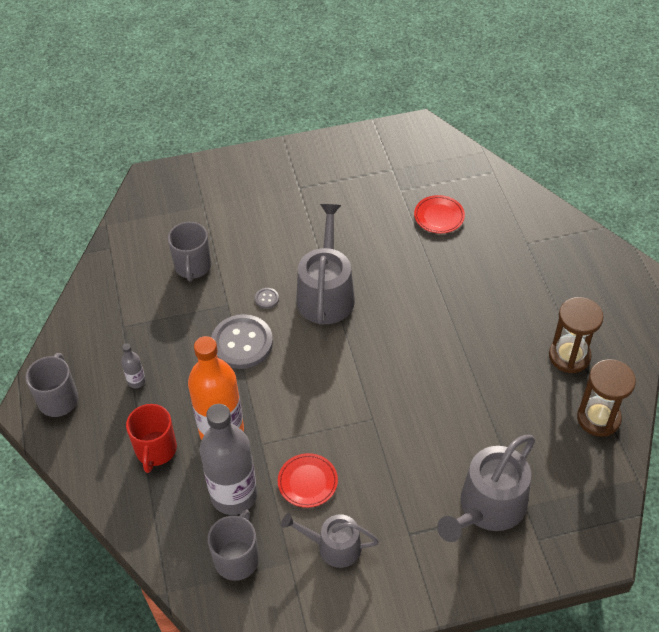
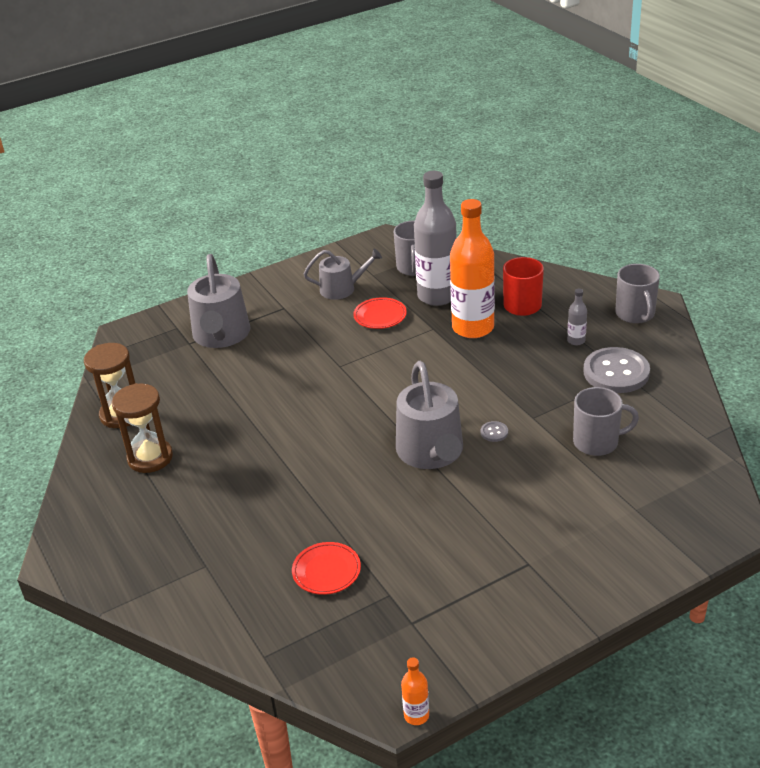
camera: 165 degrees right, 15 degrees down
(192, 266) = (597, 442): grey mug -> grey mug turned 105 degrees clockwise
(242, 343) = (496, 390): grey button -> grey button (616, 372)
(408, 120) = (416, 715): none -> orange bottle
(488, 507) = (221, 335): grey watering can -> grey watering can turned 150 degrees clockwise

